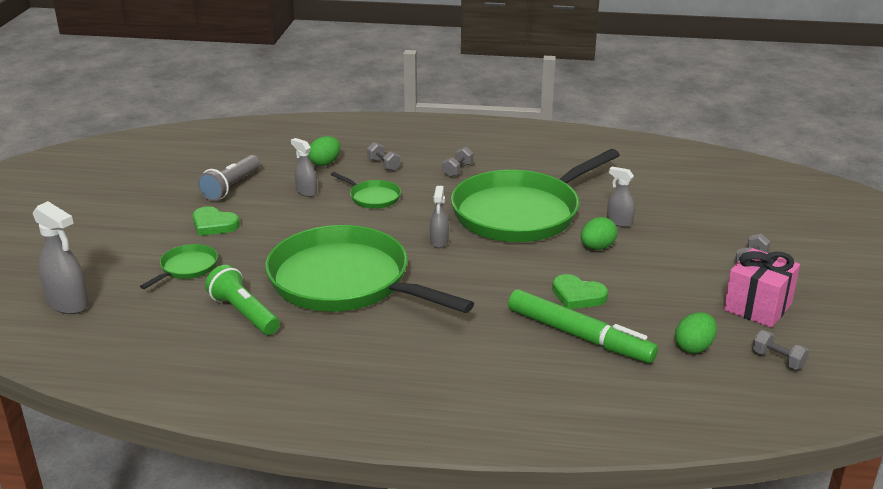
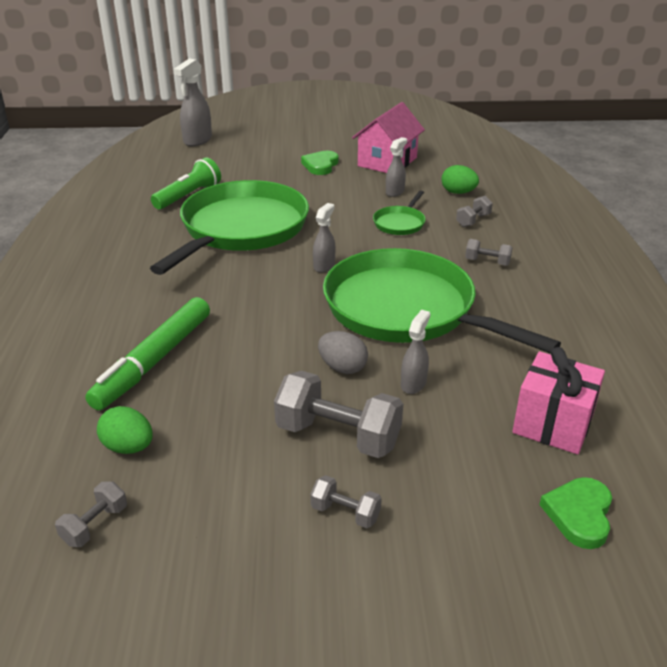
camera: 80 degrees right, 5 degrees up
(187, 268) = (251, 167): green pan -> none
(231, 187) = (387, 162): grey flashlight -> pink house
(439, 242) = (324, 266): grey spray bottle -> grey spray bottle turned 120 degrees clockwise
(577, 295) = (232, 357): green heart -> green heart (579, 514)
(597, 247) = (342, 367): green egg -> grey egg
(677, 257) = (338, 436): none -> grey dumbbell
(757, 307) = (220, 513): pink gift -> pink gift (552, 424)

